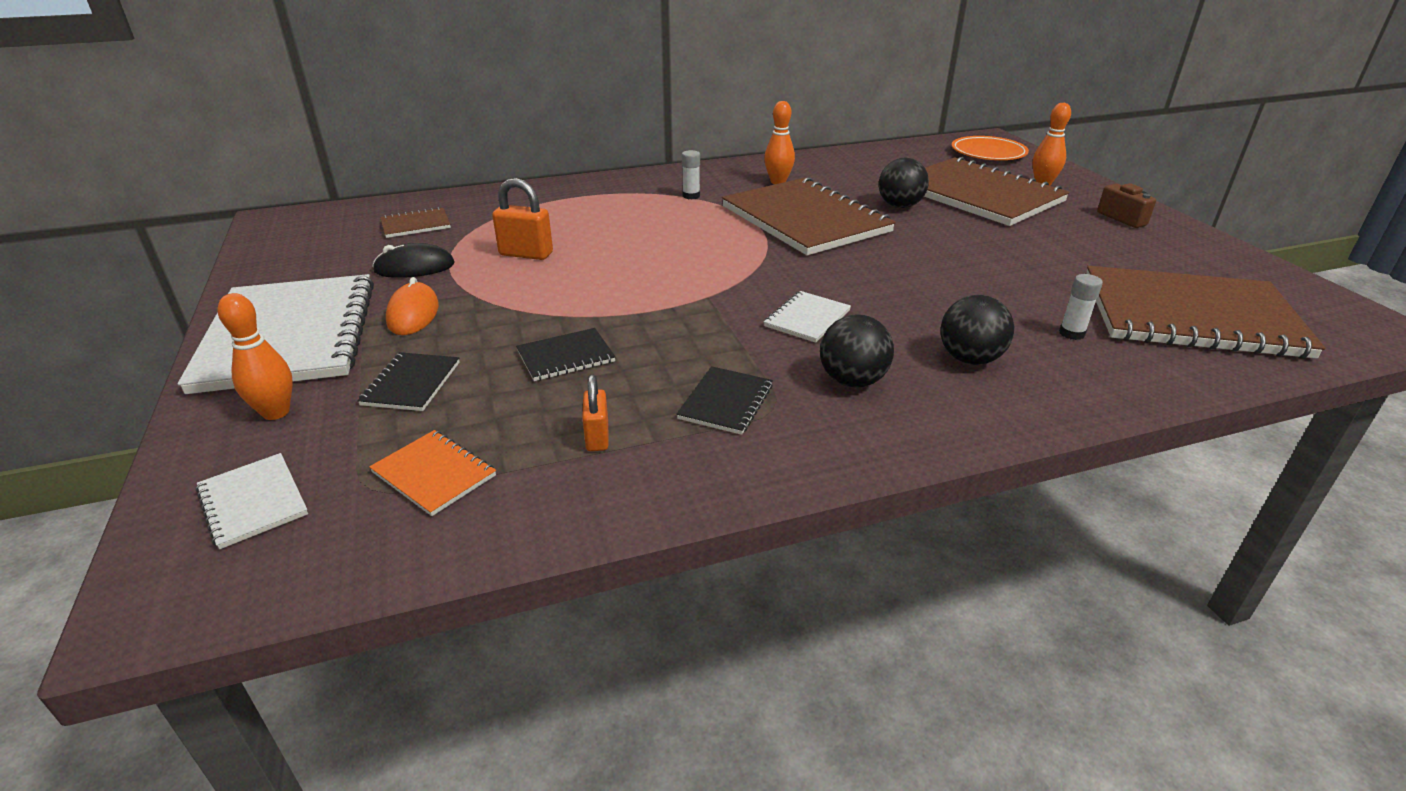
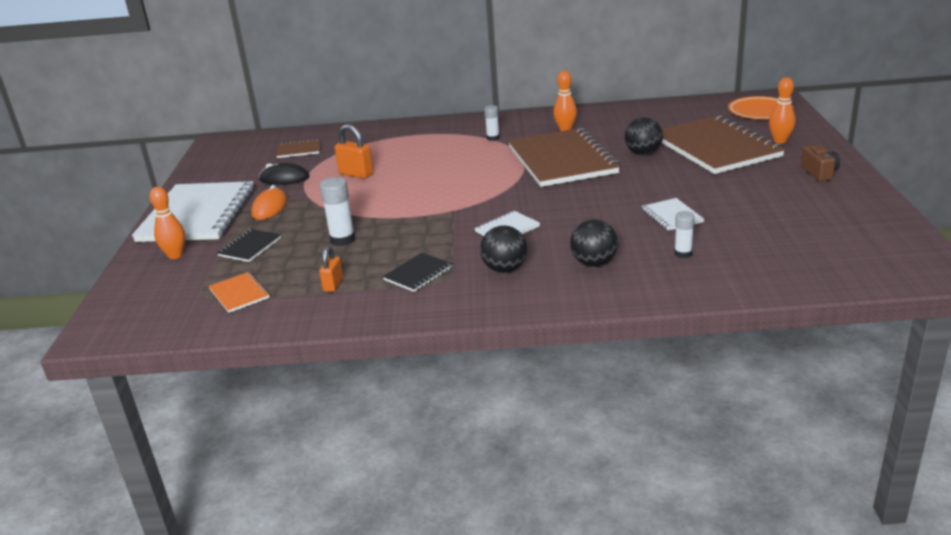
camera: 20 degrees right, 5 degrees down
(253, 502) = (149, 297): white notebook -> white notebook (672, 216)
(566, 356) = (342, 239): black notebook -> white glue stick
(1190, 316) = (788, 249): brown notebook -> none

